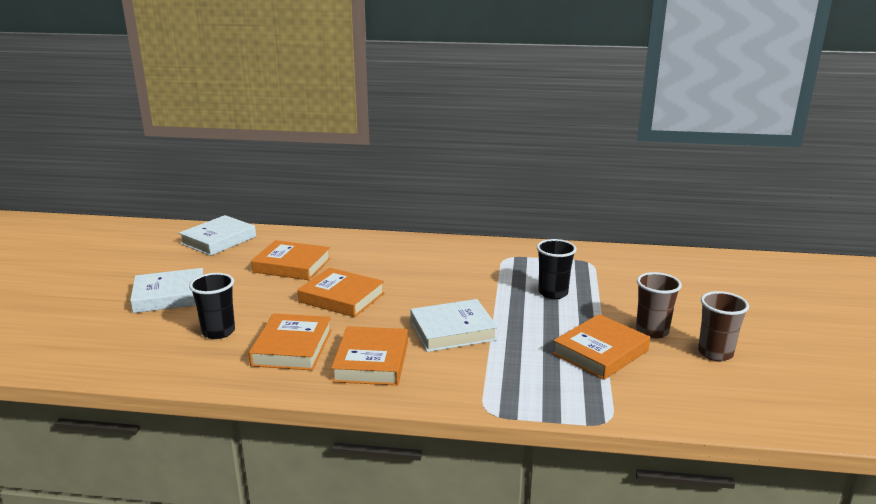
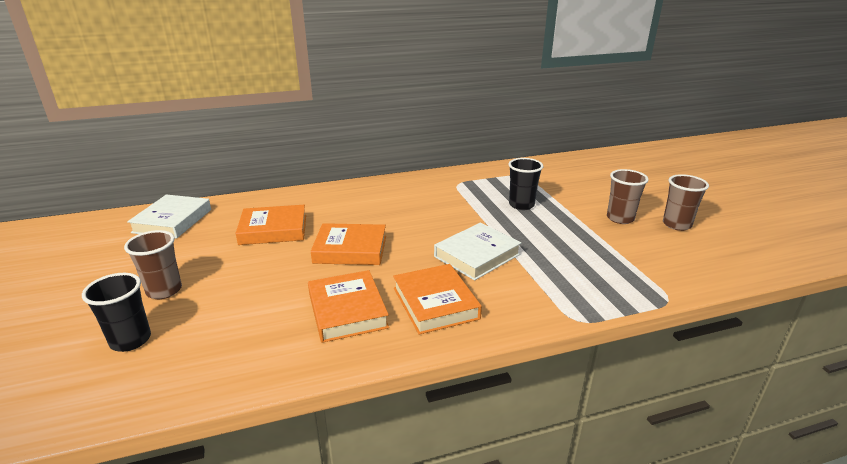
camera: 25 degrees left, 5 degrees up
(170, 296) = (164, 290): white book -> brown cup
(218, 332) = (254, 315): black cup -> black cup (131, 340)
(600, 352) = (604, 244): orange book -> none

